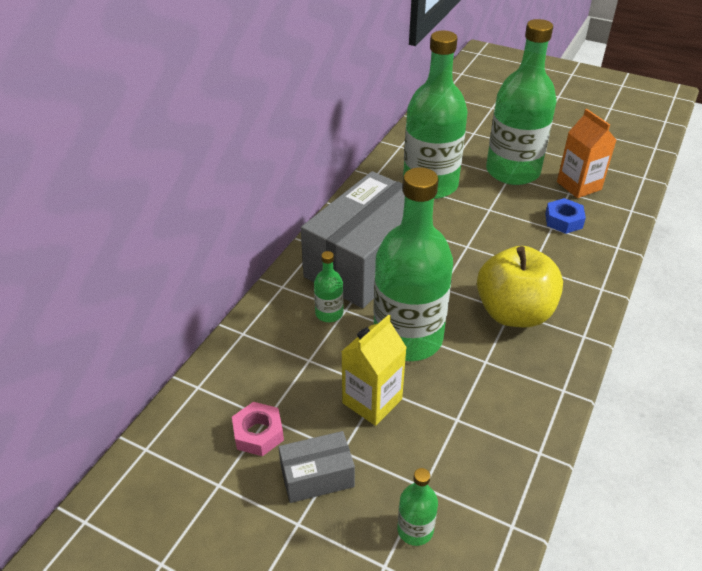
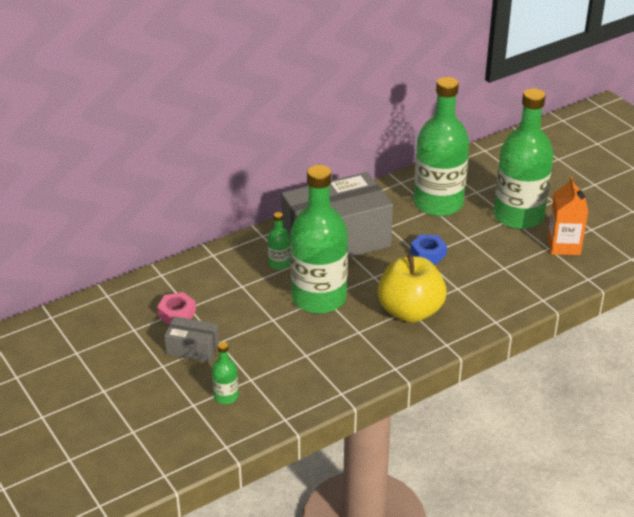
camera: 30 degrees right, 5 degrees down
(372, 401) = (261, 324): yellow carton -> none
(563, 221) = (519, 266): blue nut -> blue nut (428, 253)

